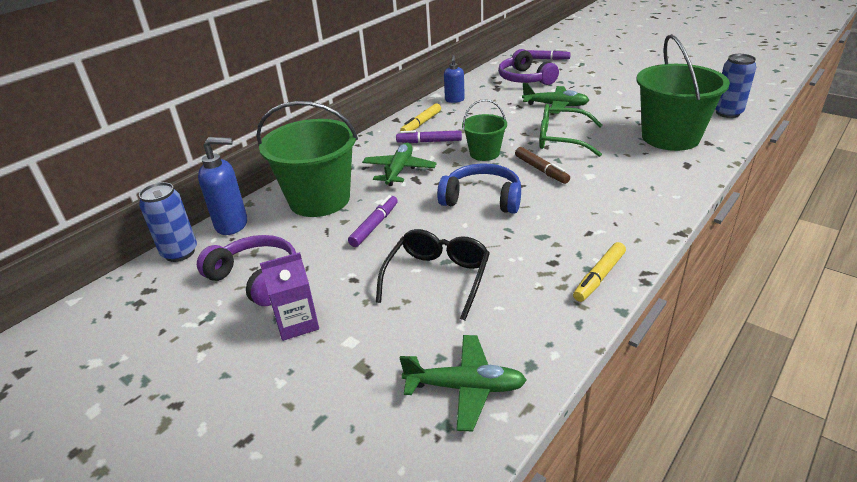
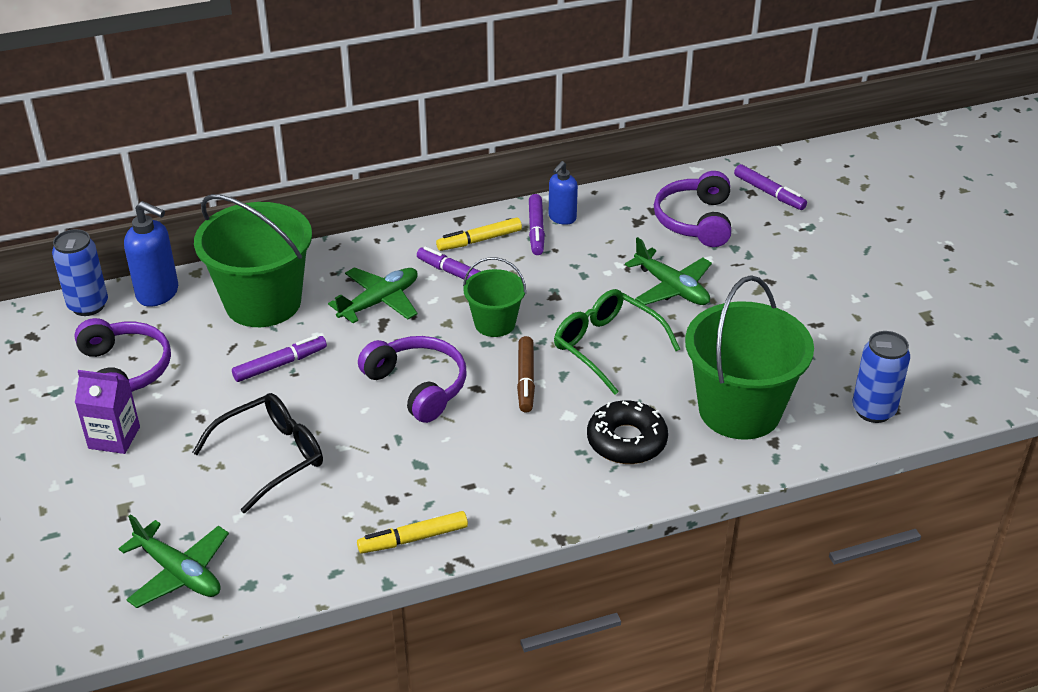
camera: 30 degrees right, 5 degrees up
(447, 109) = (536, 230): none -> purple marker
(482, 199) = (417, 386): blue headphones -> purple headphones
(639, 173) = (626, 441): none -> black donut

